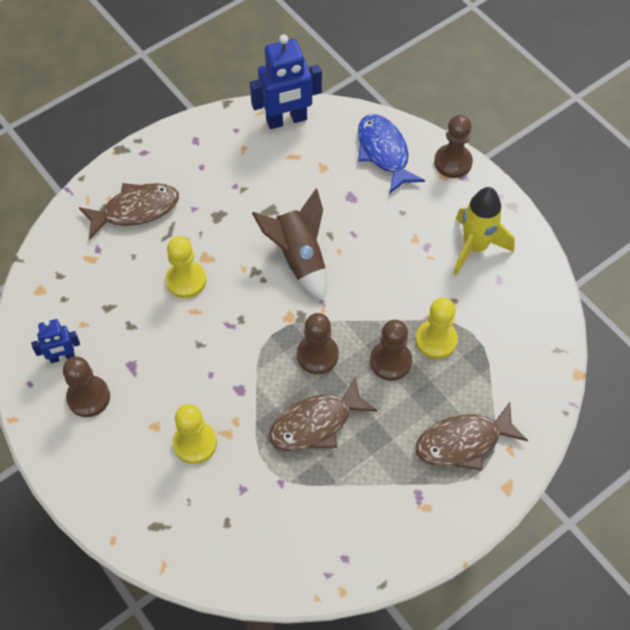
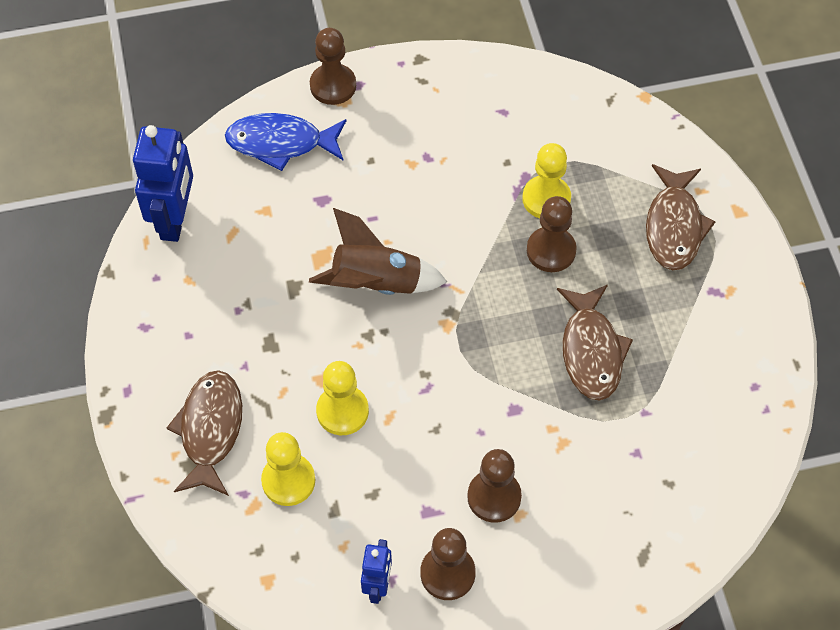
camera: 65 degrees left, 0 degrees up
(195, 443) = (560, 480): yellow pawn -> yellow pawn (288, 481)
(317, 355) = (509, 316): brown pawn -> brown pawn (494, 497)
(475, 247) = (452, 114): yellow rocket -> none

